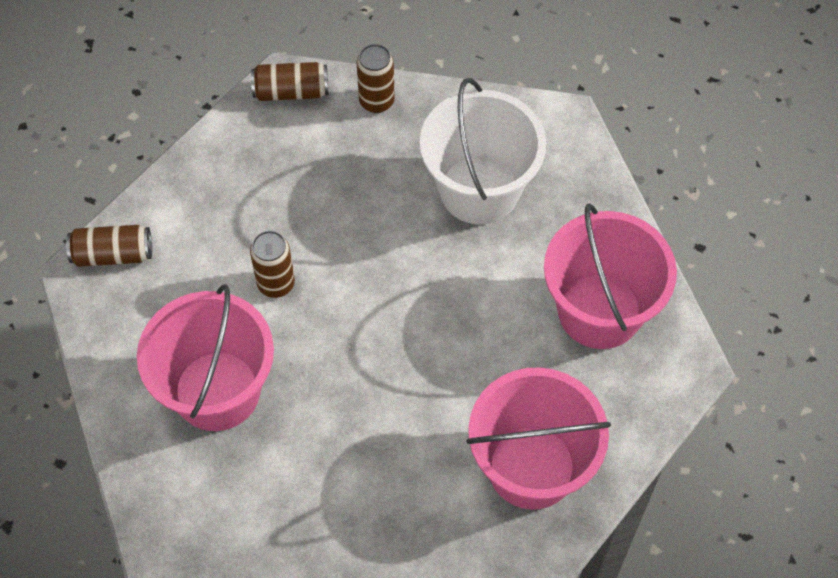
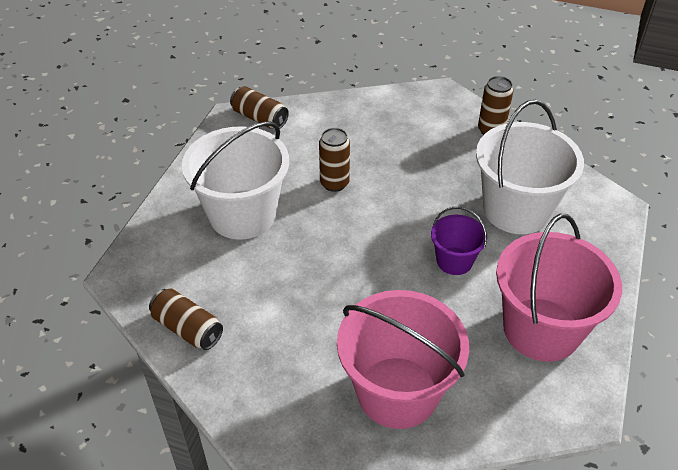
camera: 40 degrees right, 15 degrees down
(217, 391) = (242, 214): pink bucket -> white bucket
(291, 91) = (441, 99): brown can -> brown can (187, 328)
(469, 292) = (454, 261): none -> purple bucket

